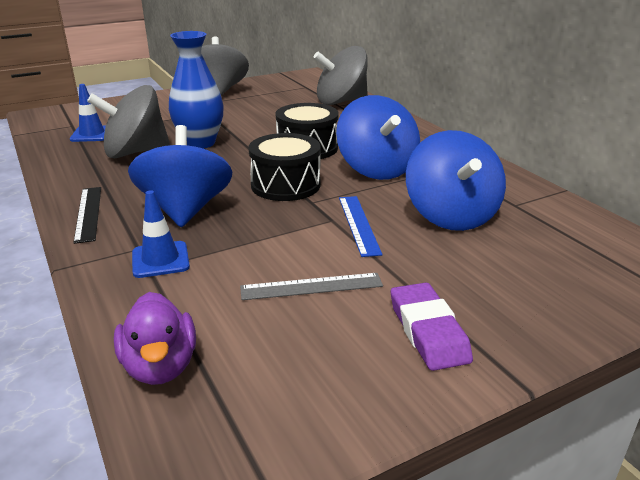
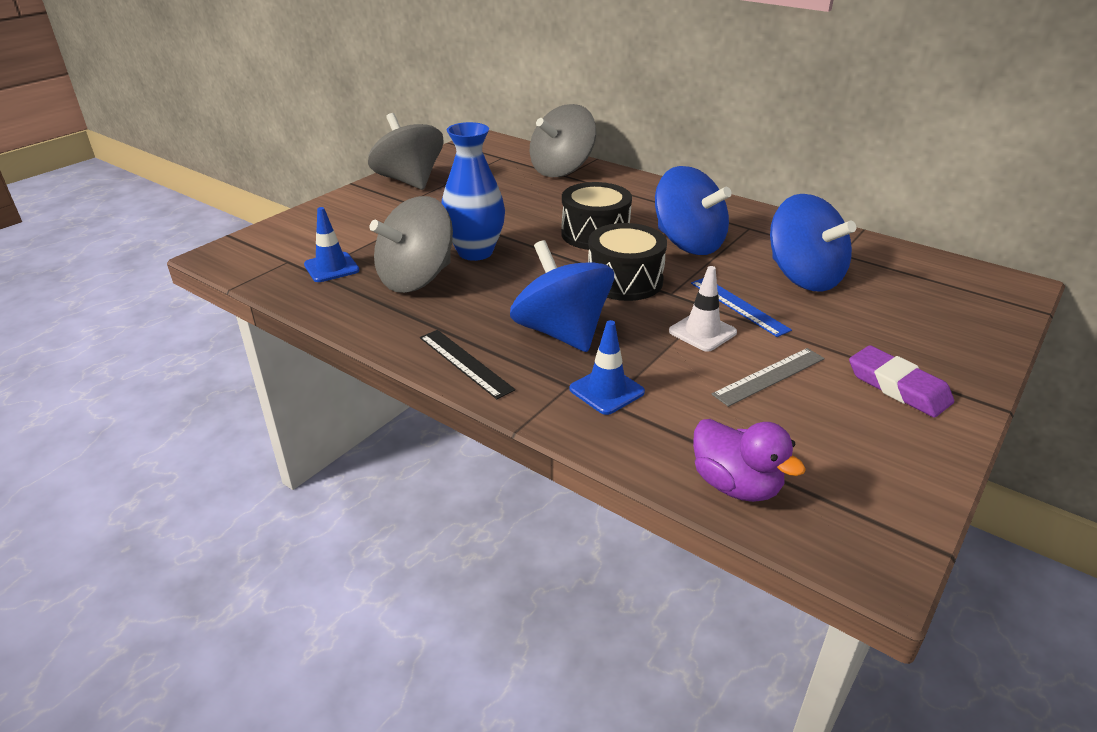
camera: 25 degrees left, 5 degrees up
(299, 236) = (702, 332): none -> white traffic cone

